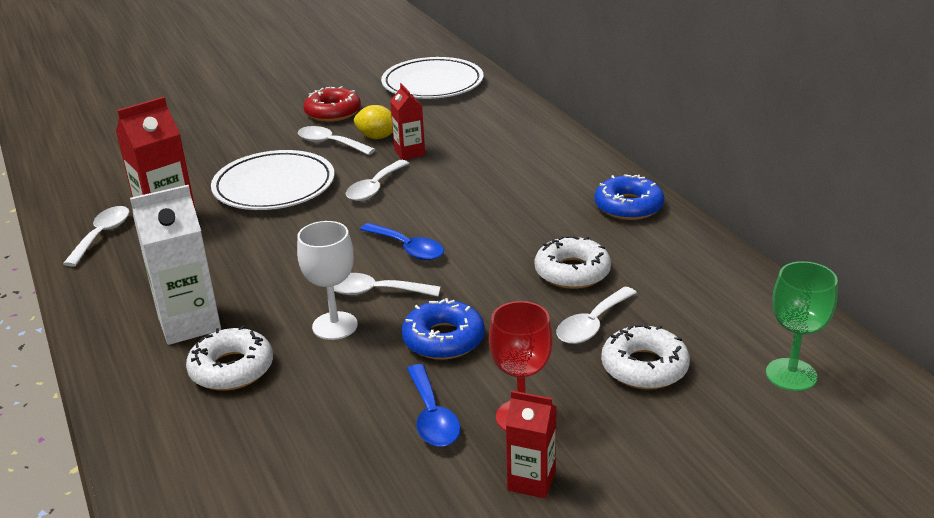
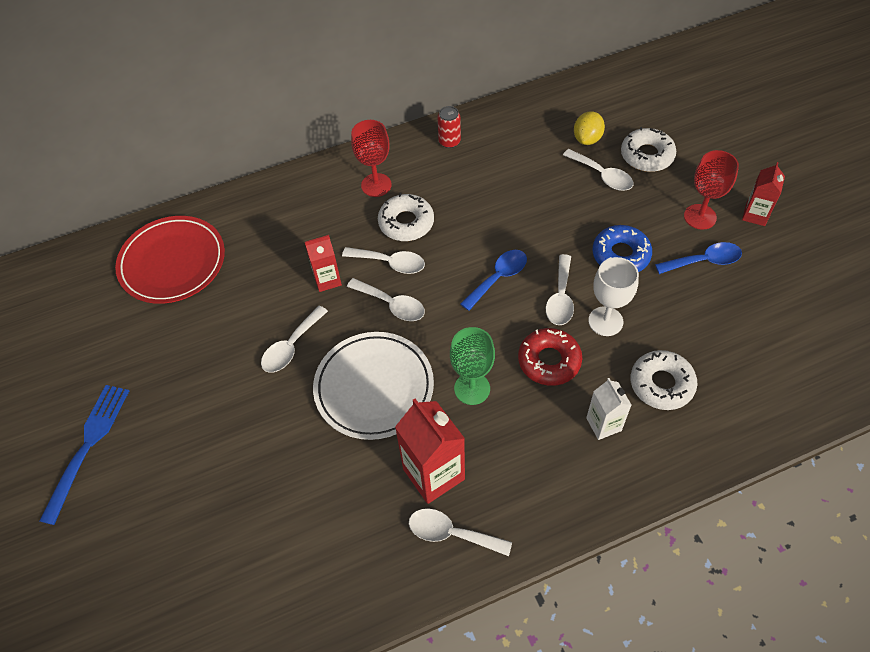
camera: 85 degrees left, 25 degrees up
(189, 323) = (603, 424): white carton -> white carton, size x0.60
(249, 79) = (87, 446): none -> blue fork
(333, 112) = (216, 349): red donut -> red donut (549, 361)
(377, 137) = (287, 307): yellow lemon -> yellow lemon (587, 139)
(431, 183) = (390, 263): none -> white spoon
(432, 84) = (172, 262): white plate -> red plate
(545, 167) = (376, 185): none -> red goblet
(572, 272) = (538, 180): white donut -> white donut (406, 223)
(628, 206) = (449, 141): blue donut -> red can
(791, 375) = (650, 95): green goblet -> green goblet (472, 388)

